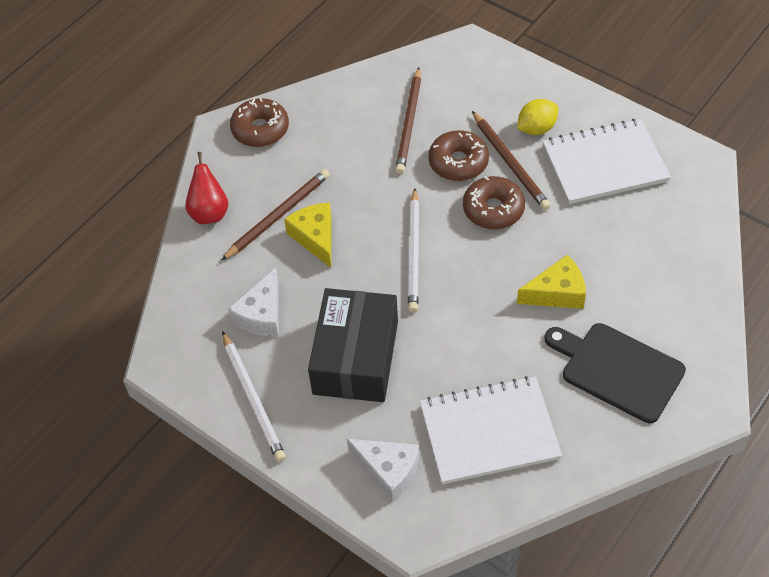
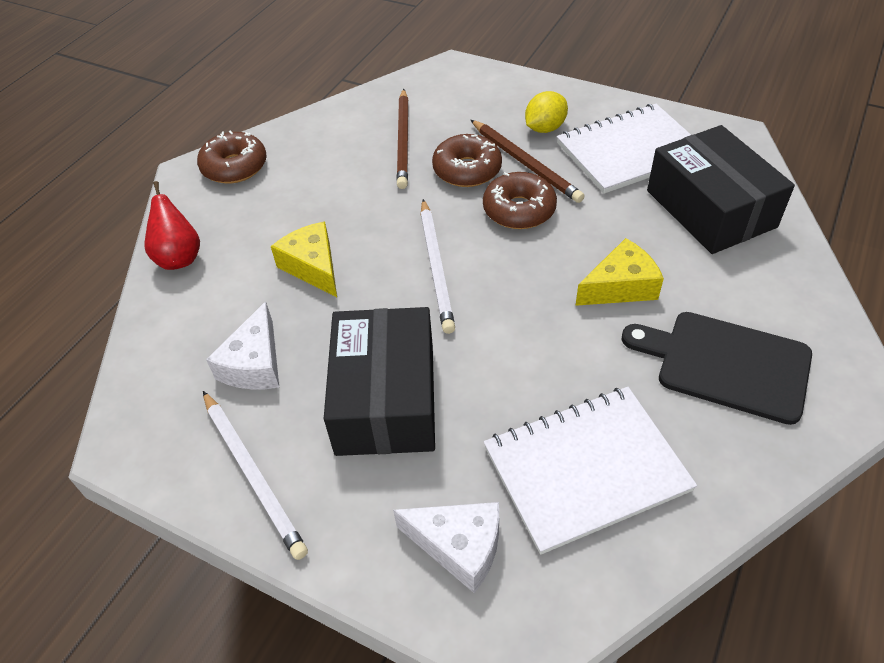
camera: 10 degrees left, 5 degrees down
(278, 215) = (265, 249): brown pencil -> none
(654, 232) = (710, 208): none -> black box

